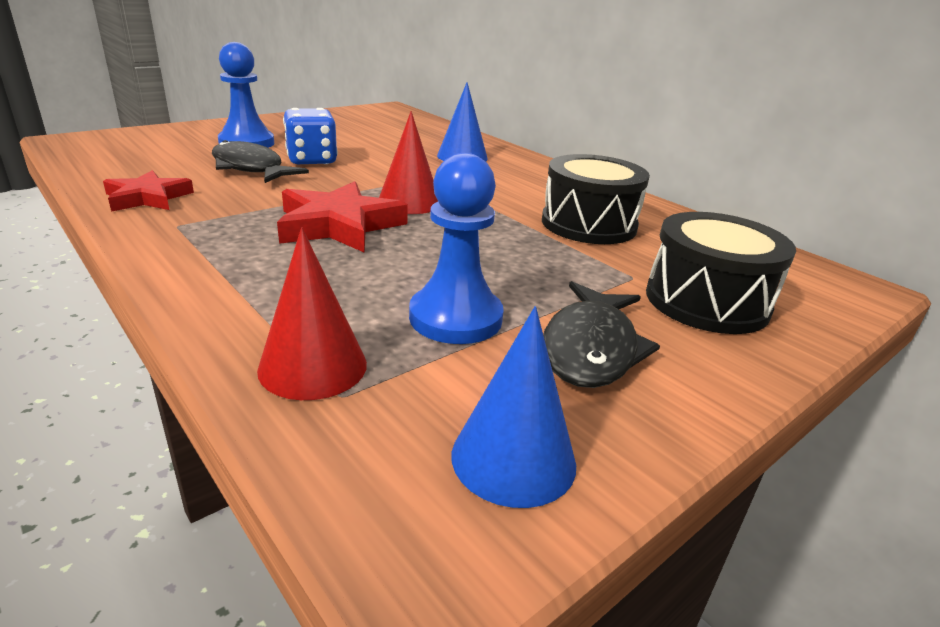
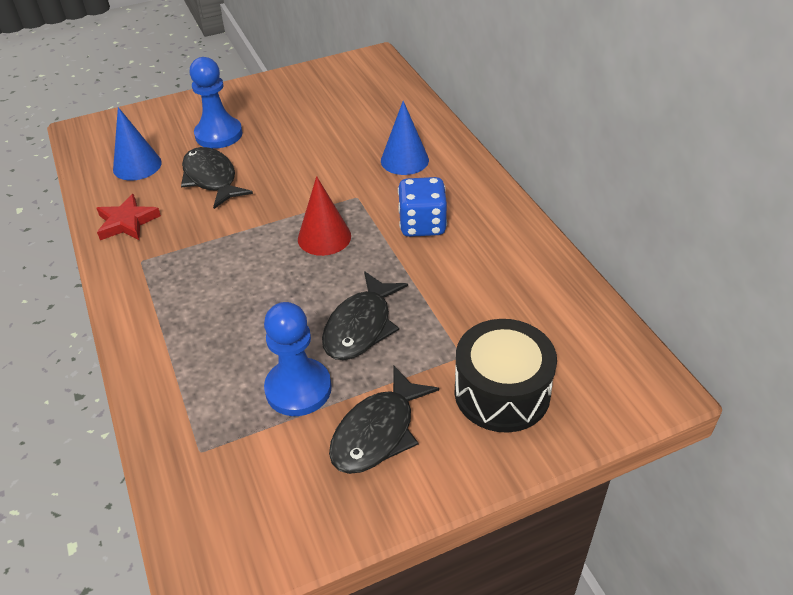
camera: 20 degrees right, 15 degrees up
(312, 160) = (265, 165): blue dice -> blue dice (422, 225)
(313, 366) = (191, 424): red cone -> none
(338, 225) = (256, 268): red star -> none
(499, 261) = (361, 326): none -> black fish
(513, 458) = (277, 517): blue cone -> blue cone (137, 165)
(588, 224) = (465, 279): black drum -> none

